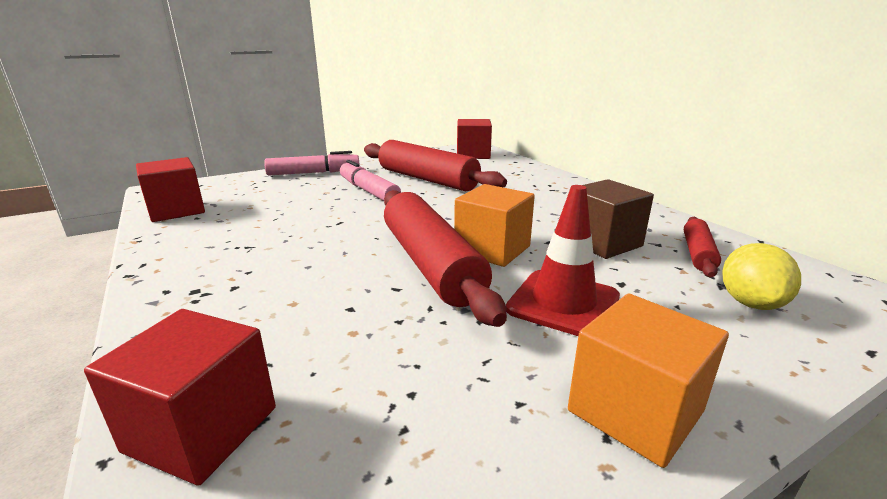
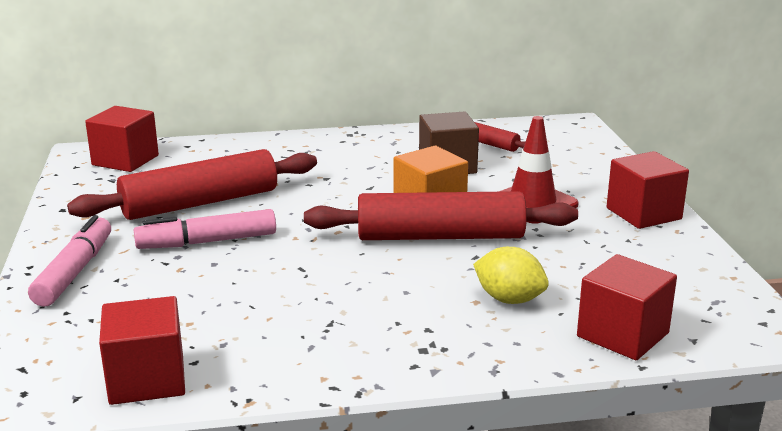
camera: 70 degrees left, 0 degrees up
(635, 411) = (643, 213): orange cube -> red cube
(750, 303) = (559, 153): yellow lemon -> yellow lemon (509, 299)

